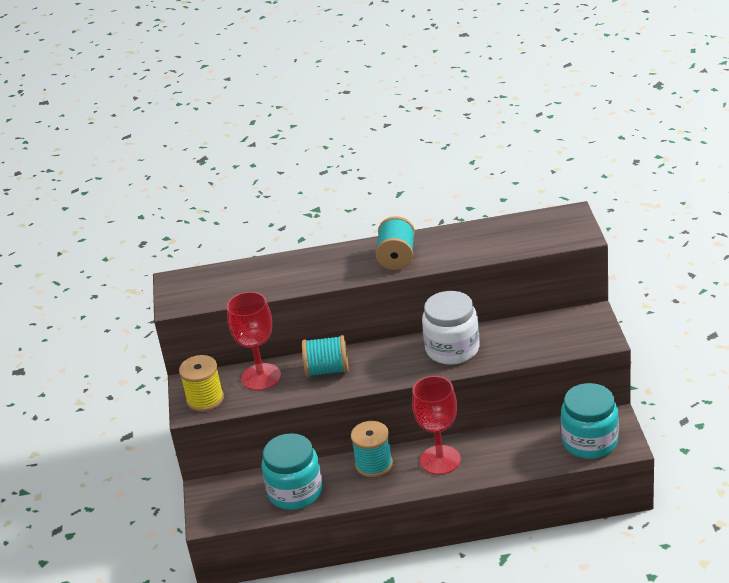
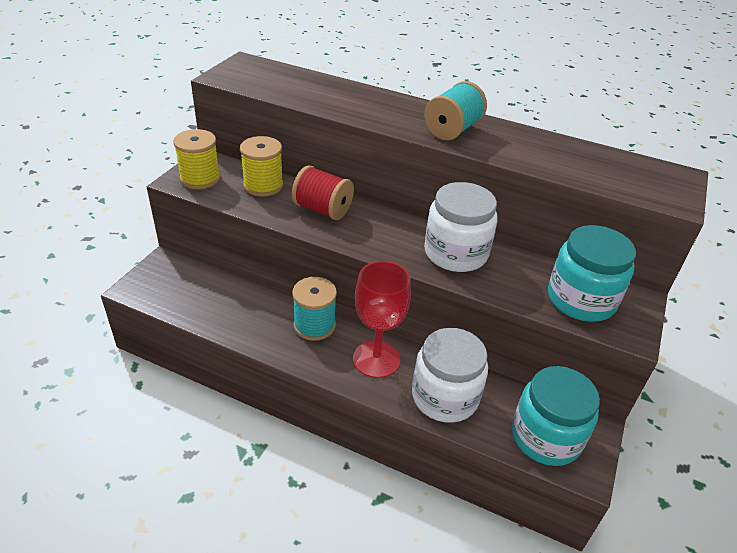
camera: 25 degrees right, 5 degrees up
(261, 377) = (263, 185): red goblet -> yellow spool
(295, 491) = (225, 308): turquoise jar -> turquoise jar (581, 299)
(327, 370) = (322, 209): turquoise spool -> red spool
(507, 456) = (445, 396): none -> white jar

